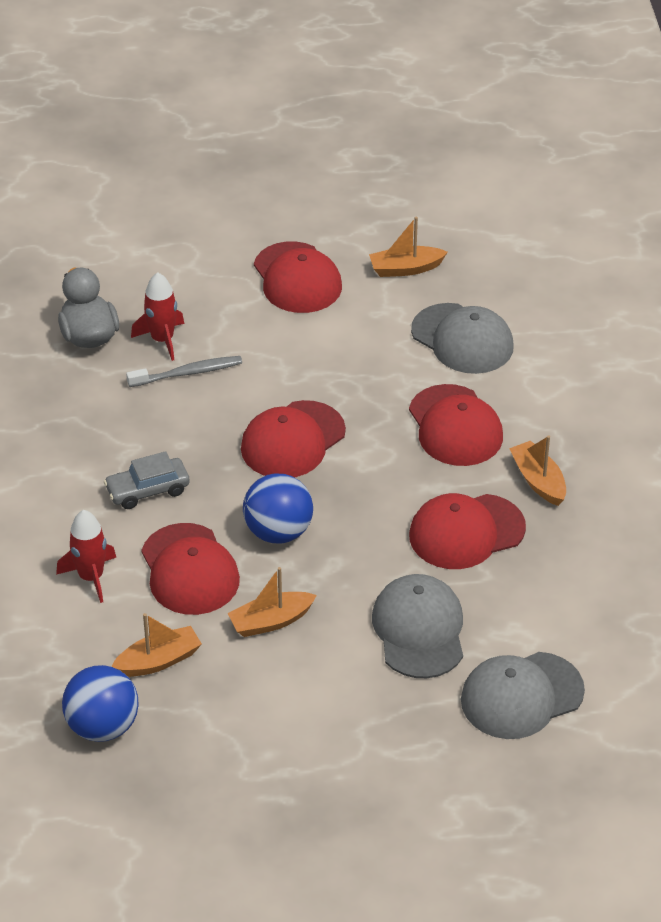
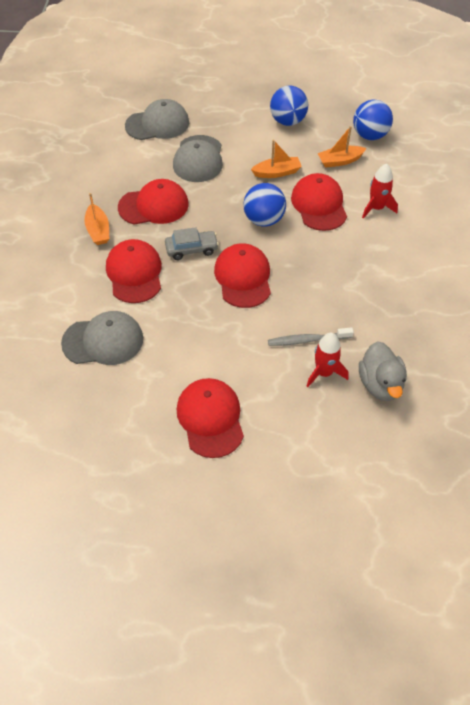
camera: 170 degrees left, 10 degrees up
(147, 490) = (341, 256): grey car -> grey car (191, 249)
(268, 738) = (288, 121): none -> blue ball
(292, 440) = (243, 277): red cap -> red cap turned 60 degrees counterclockwise
(405, 269) = (121, 415): orange boat -> none
(462, 339) = (103, 341): grey cap -> grey cap turned 120 degrees clockwise

